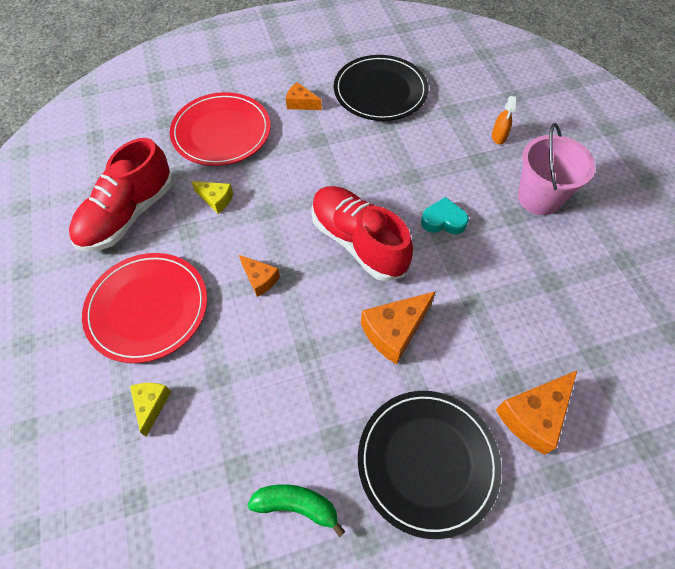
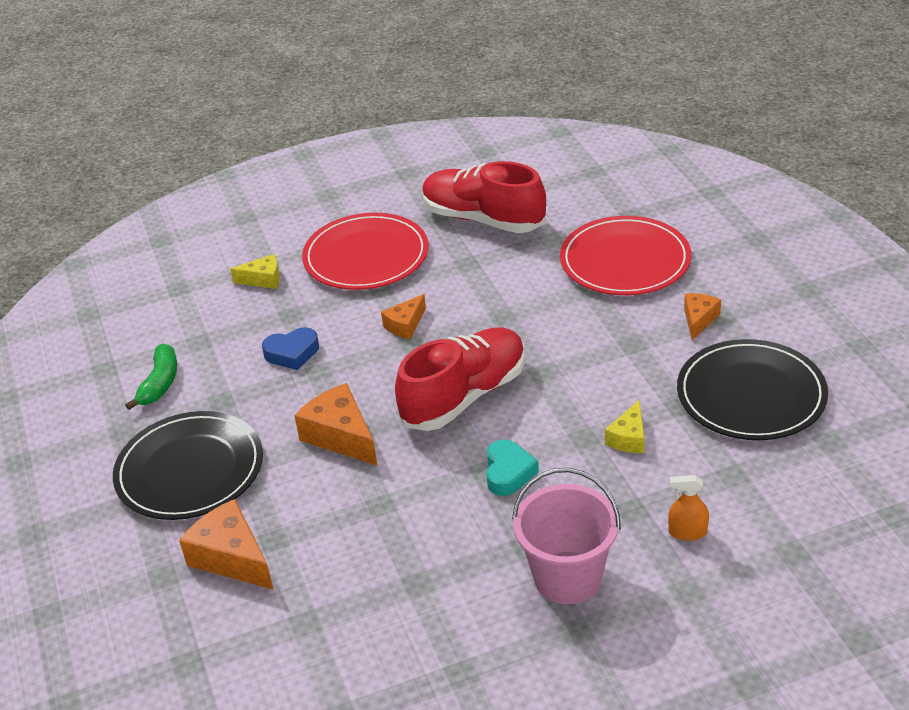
camera: 90 degrees right, 20 degrees down
(216, 200) = (514, 275): yellow cheese -> yellow cheese (629, 438)
(277, 373) = (292, 353): none -> blue heart

